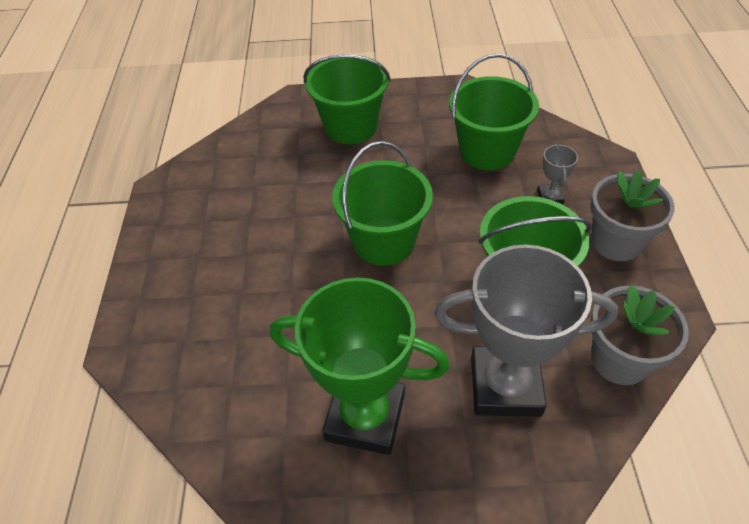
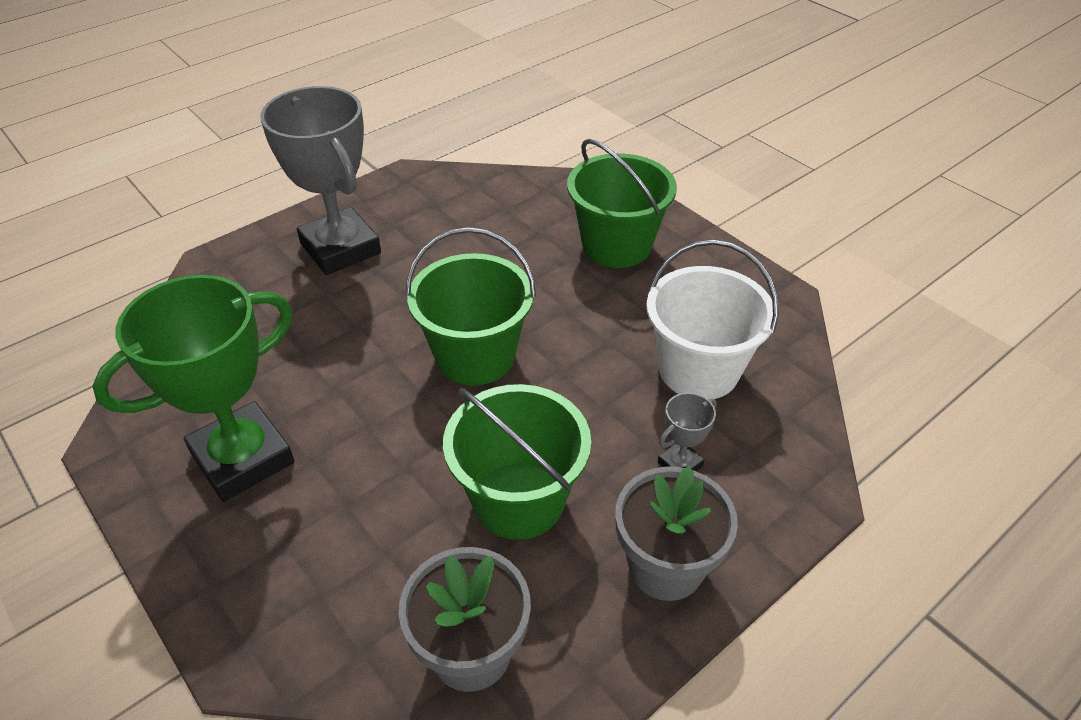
camera: 50 degrees right, 5 degrees down
(365, 417) = (242, 458): green trophy -> green trophy turned 75 degrees clockwise
(487, 151) = (698, 370): green bucket -> white bucket
(505, 386) = (355, 554): grey trophy -> grey trophy (340, 248)

